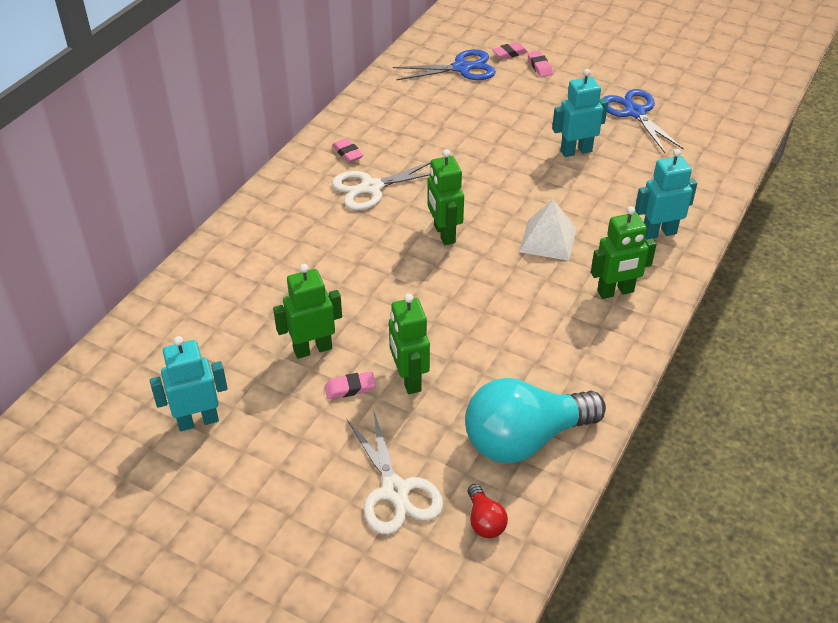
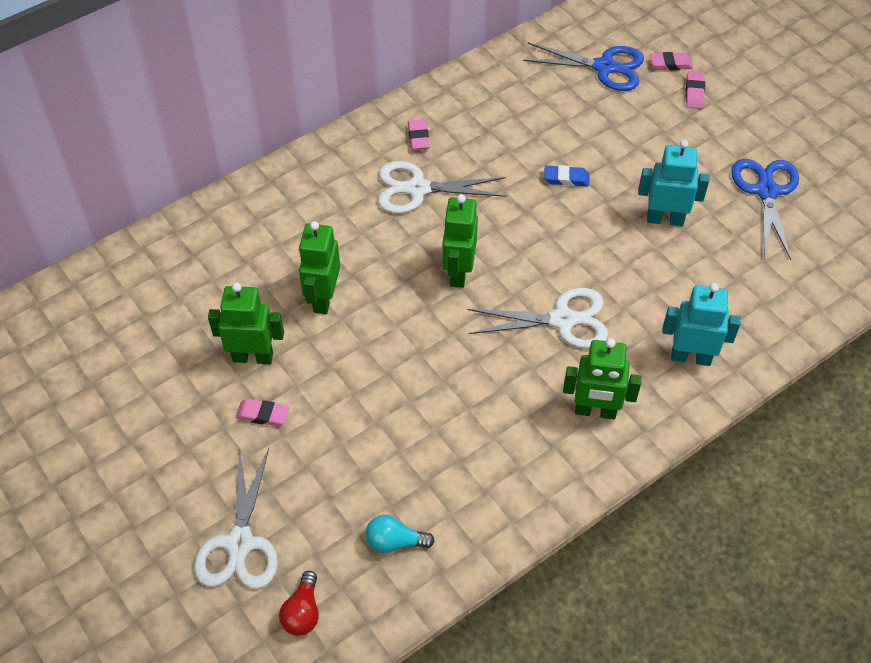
camera: 25 degrees right, 10 degrees up
(198, 421) = (108, 393): turquoise robot -> none
(409, 379) = (323, 428): green robot -> green robot (323, 298)
(484, 147) = (566, 178): none -> blue eraser
(525, 439) = (395, 542): turquoise light bulb -> turquoise light bulb, size x0.42
(547, 240) = (563, 320): white pyramid -> white scissors

